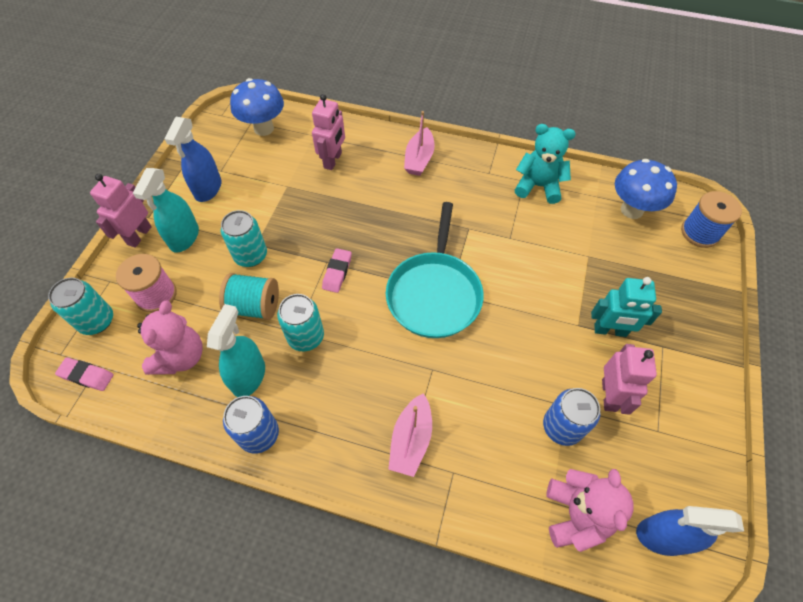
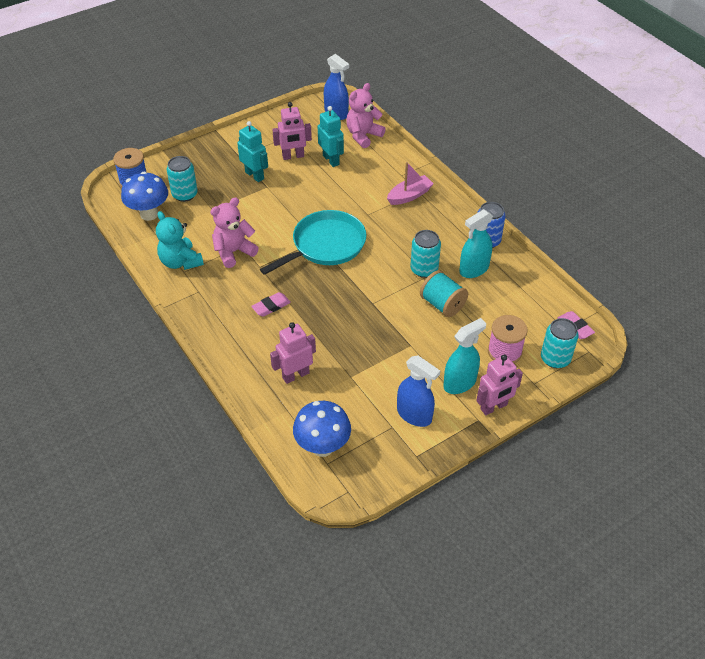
camera: 140 degrees left, 10 degrees down
(181, 357) = (509, 303): pink teddy bear -> pink teddy bear (234, 252)
(208, 189) = (414, 415): blue spray bottle -> blue spray bottle turned 75 degrees clockwise
(251, 255) = (420, 339): turquoise can -> turquoise can (185, 194)
(337, 272) = (372, 292): pink eraser -> pink eraser (271, 306)
(419, 159) = (232, 333): pink boat -> none
(562, 427) = (331, 160): blue can -> turquoise robot
(609, 395) = (293, 156): pink robot -> pink robot turned 150 degrees counterclockwise

